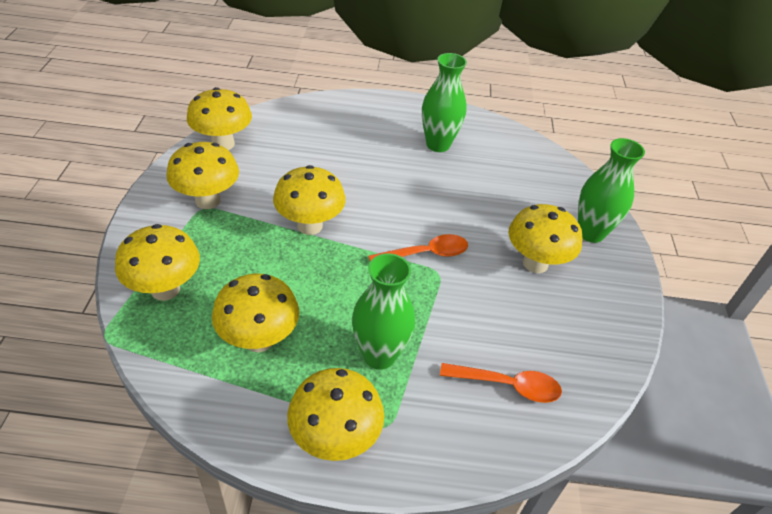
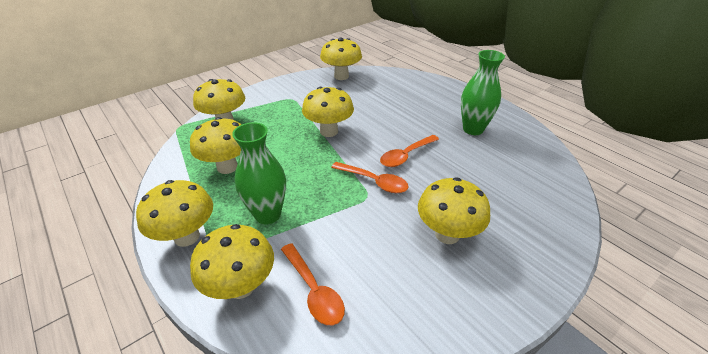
camera: 50 degrees right, 5 degrees down
(207, 200) = (297, 96): yellow mushroom -> yellow mushroom (241, 286)
(417, 208) = (406, 155): none -> orange spoon
(590, 233) = (529, 245): green vase -> none

